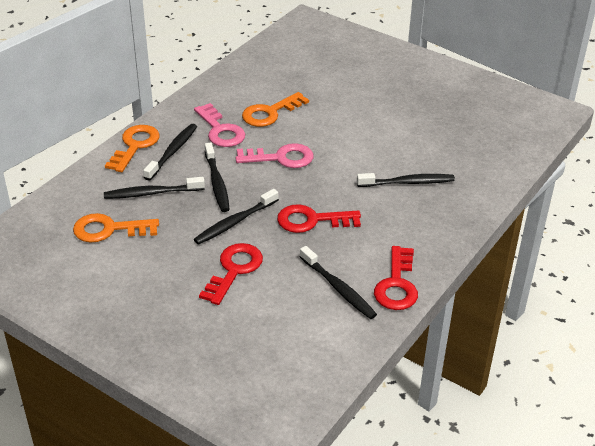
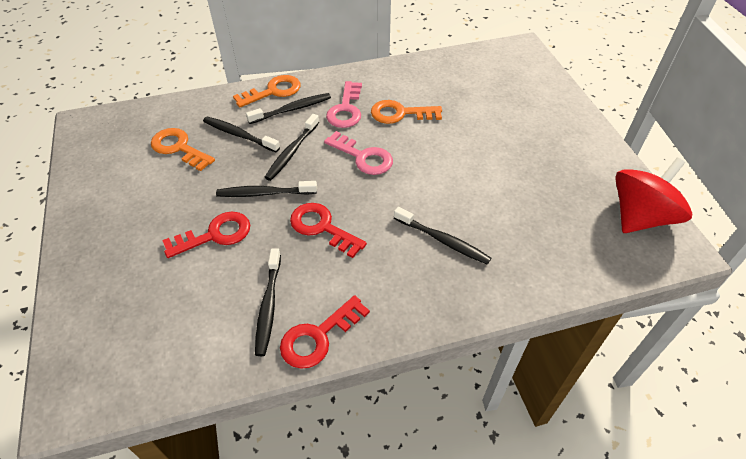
camera: 40 degrees right, 10 degrees up
(513, 103) = (640, 217): none -> red spinning top

